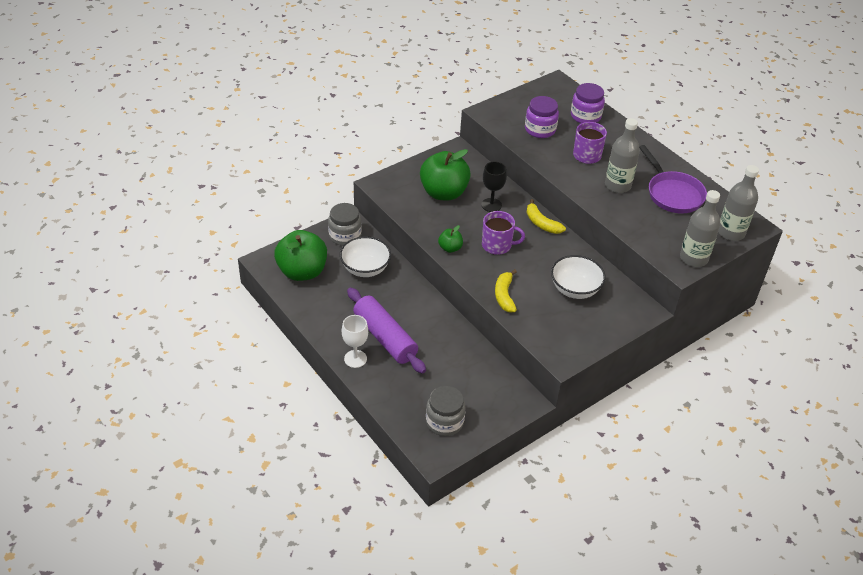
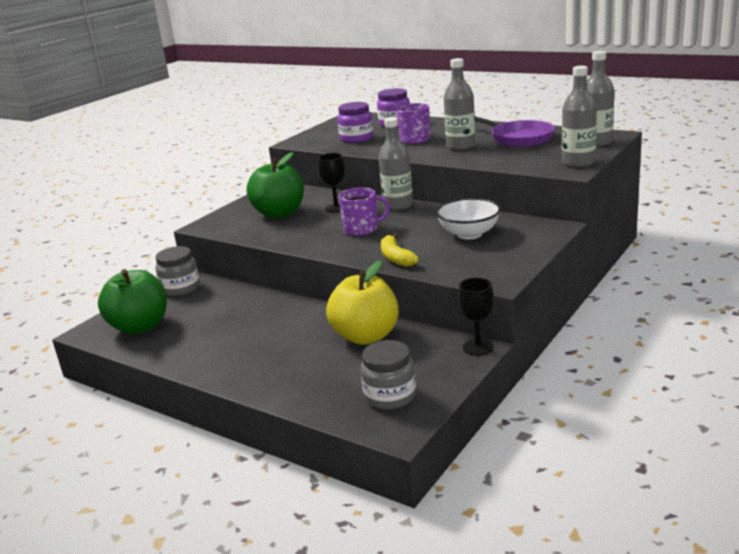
camera: 15 degrees left, 20 degrees down
(355, 359) = (242, 376): white goblet -> none
(365, 269) = (217, 304): white bowl -> none
(385, 337) = (270, 348): purple rolling pin -> none
(450, 248) = (311, 244): green apple -> none
(456, 354) = (366, 336): none -> yellow apple
(528, 400) = (478, 347): none -> black goblet
(541, 223) = (398, 205): yellow banana -> grey bottle

